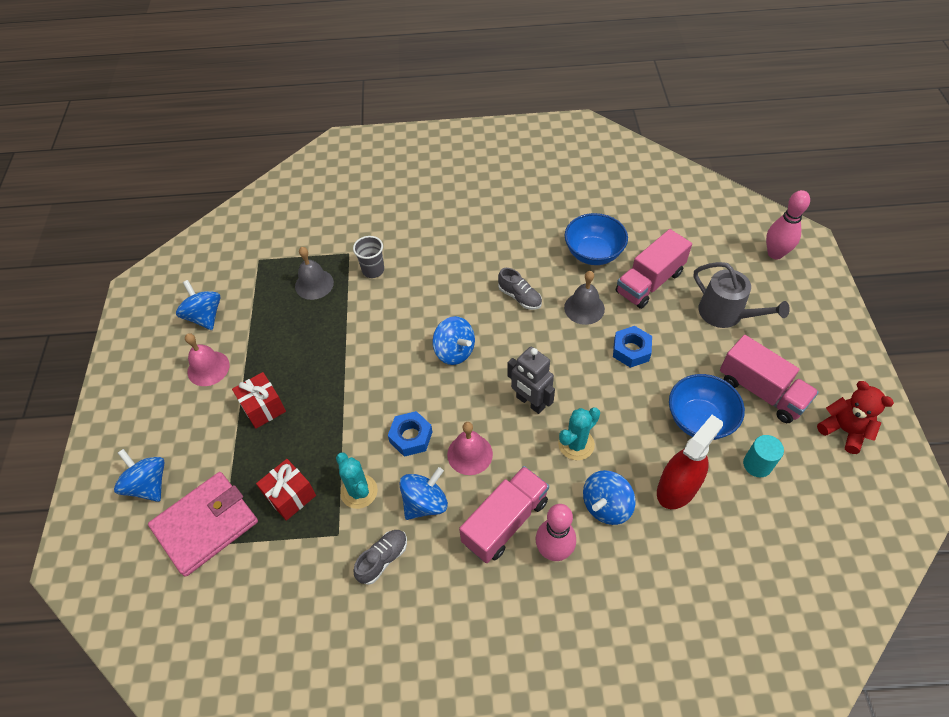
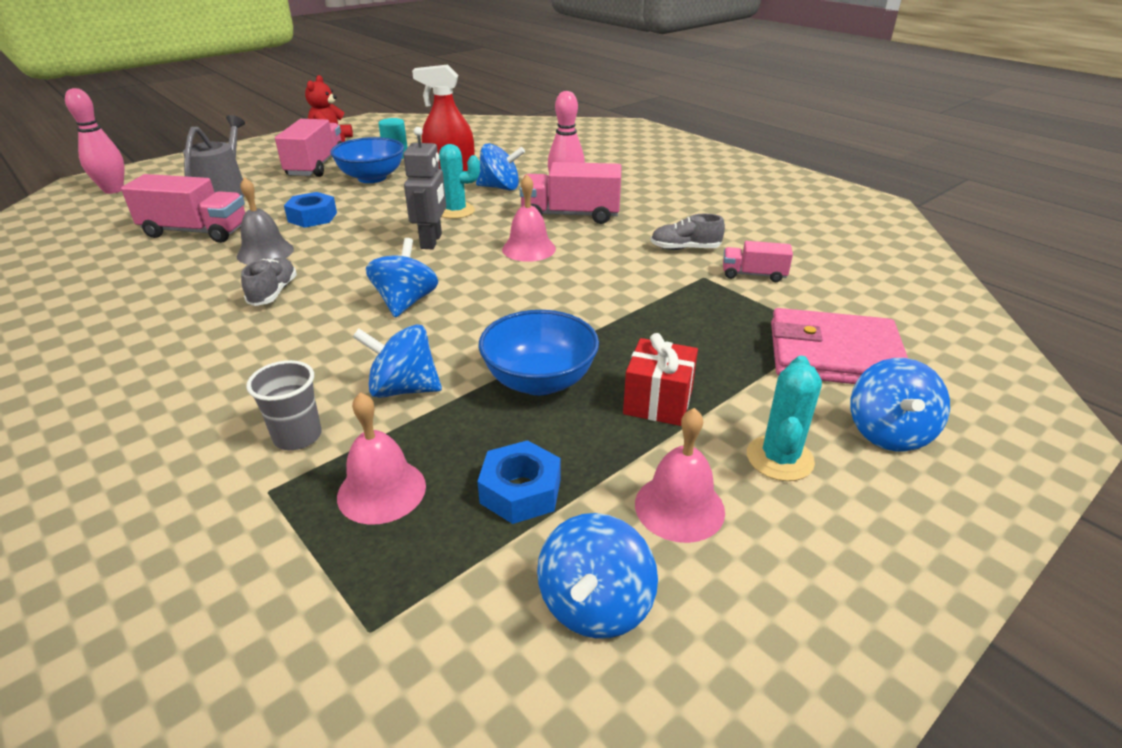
camera: 130 degrees left, 20 degrees down
(290, 496) = (717, 320): red gift -> none
(310, 570) = (753, 275): none -> pink truck
(314, 284) = (381, 491): grey bell -> pink bell
(359, 491) = (649, 285): turquoise cactus -> turquoise cactus (779, 458)
(411, 437) = (552, 283): blue nut -> blue nut (521, 491)
(425, 503) = (607, 250): blue spinning top -> blue spinning top (403, 389)
(593, 253) = (155, 272): blue bowl -> blue bowl (539, 381)

